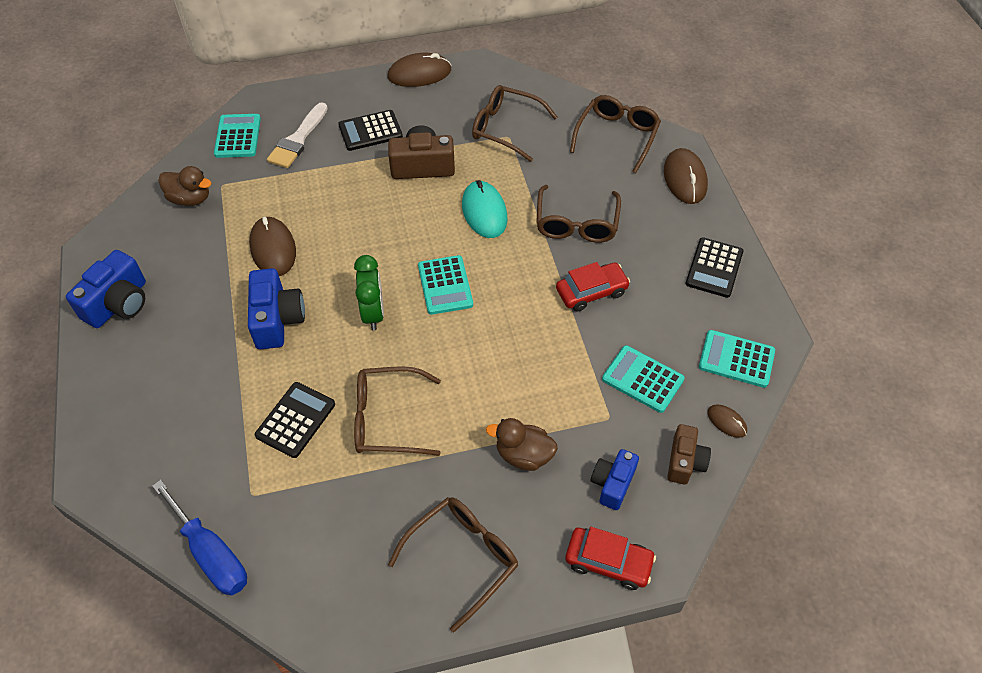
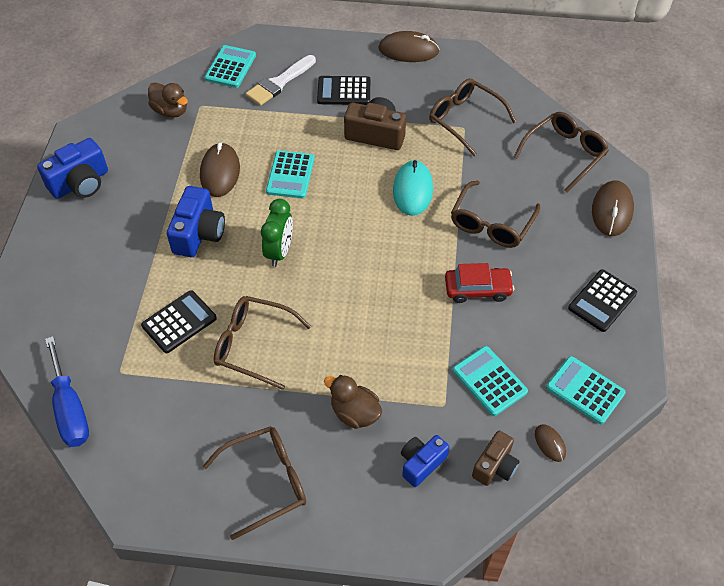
camera: 20 degrees right, 0 degrees up
(445, 285) = (350, 245): turquoise calculator -> turquoise calculator (290, 175)
(608, 562) = (388, 528): red car -> none

